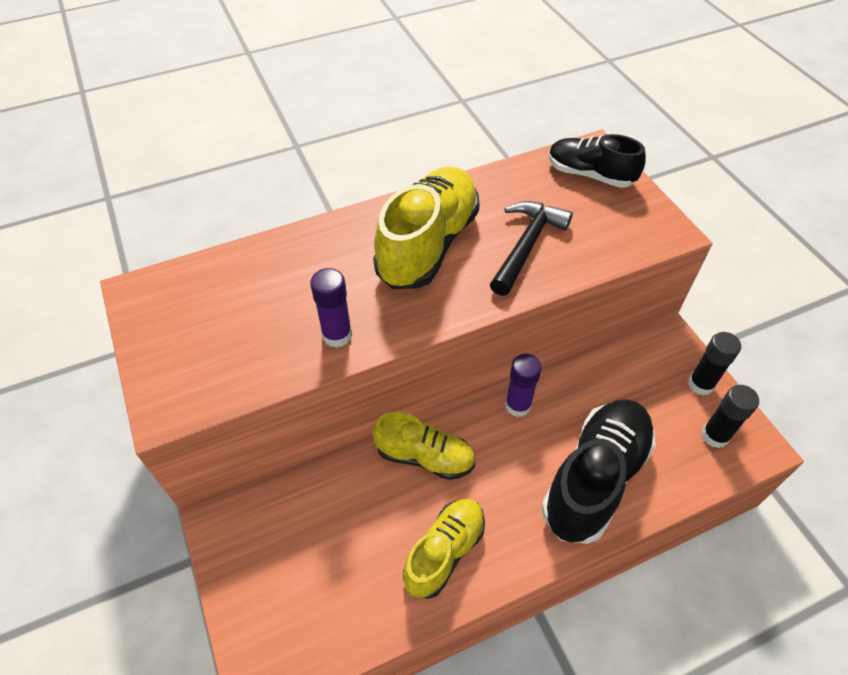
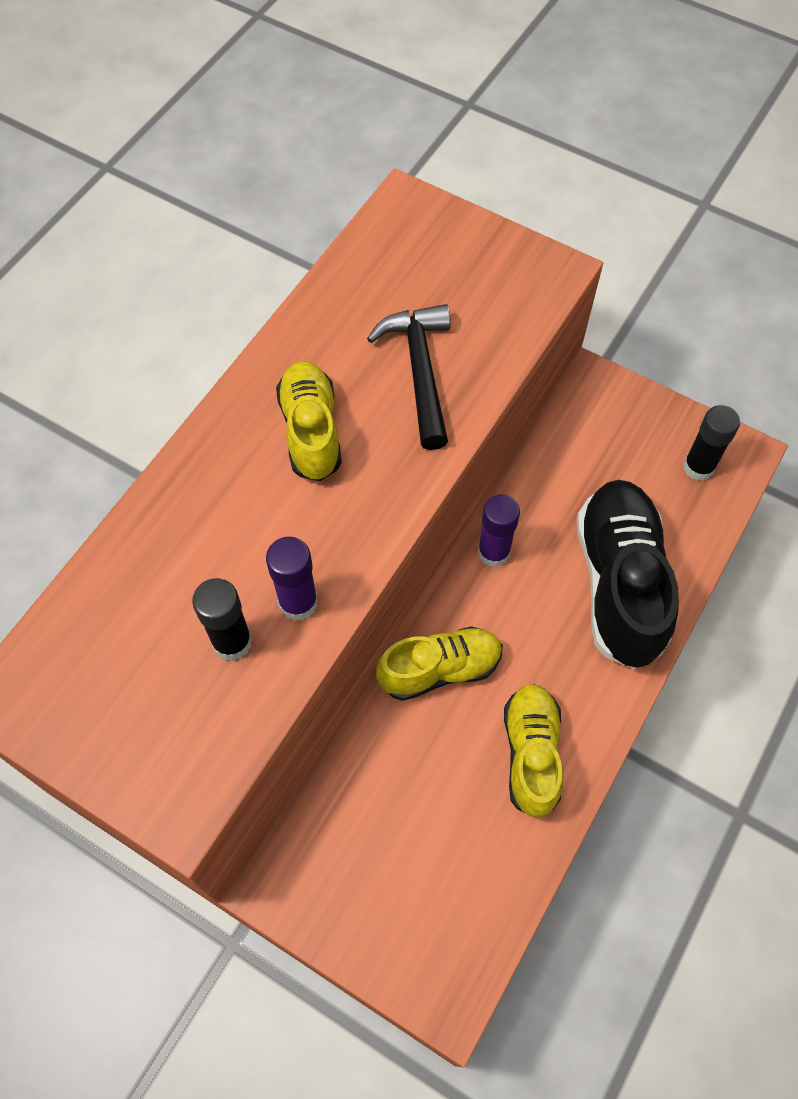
camera: 35 degrees left, 10 degrees up
(428, 244) = (311, 431): yellow shoe -> yellow shoe, size x0.63
(590, 174) = (424, 240): black shoe -> none
(700, 384) = (652, 418): black glue stick -> black glue stick (232, 642)

